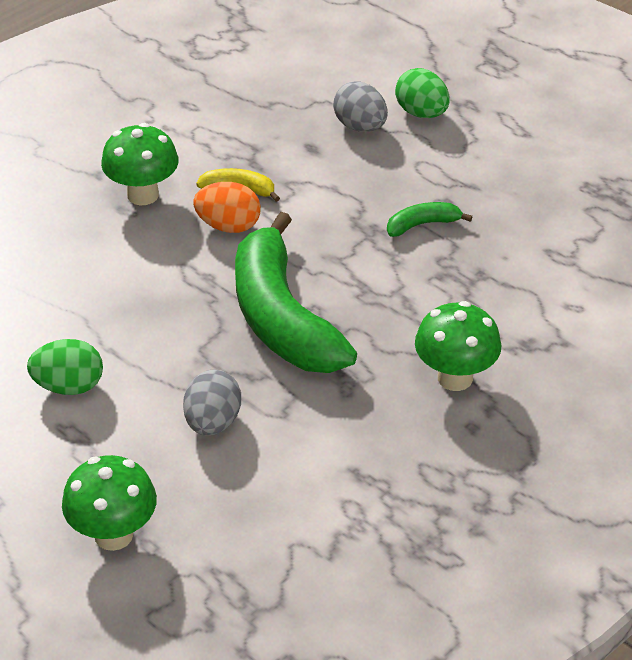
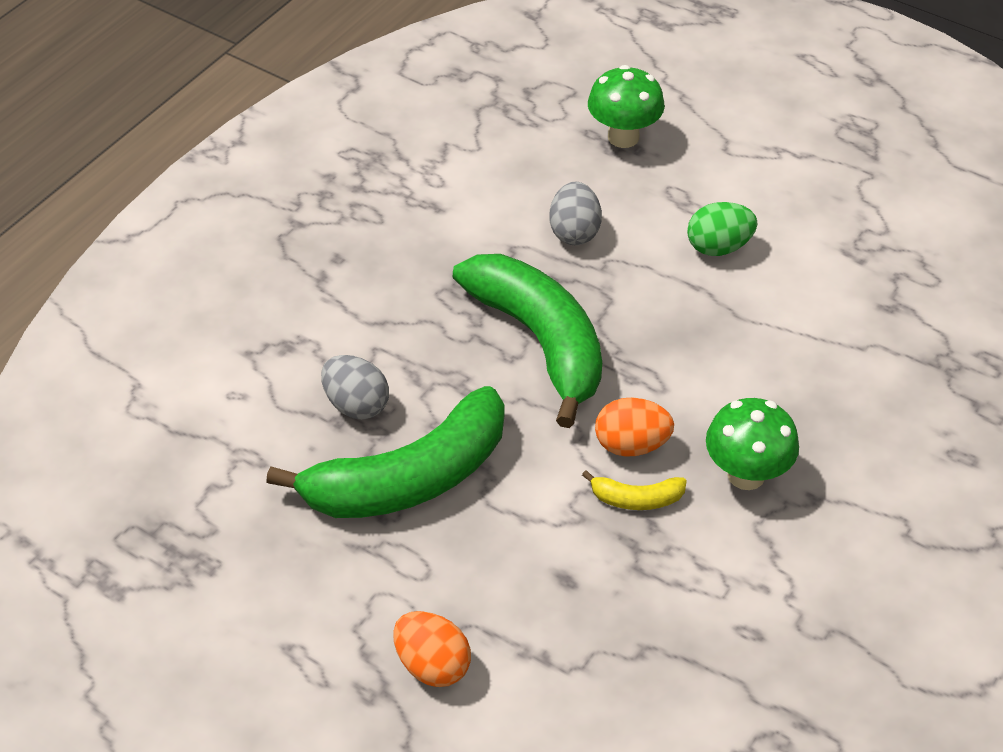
camera: 170 degrees right, 5 degrees up
(360, 126) = (511, 626): grey egg -> grey egg (356, 404)
(421, 113) = (432, 665): green egg -> orange egg
(422, 224) = (409, 478): green banana -> green banana, size x2.42
(455, 378) = (357, 301): green mushroom -> none

